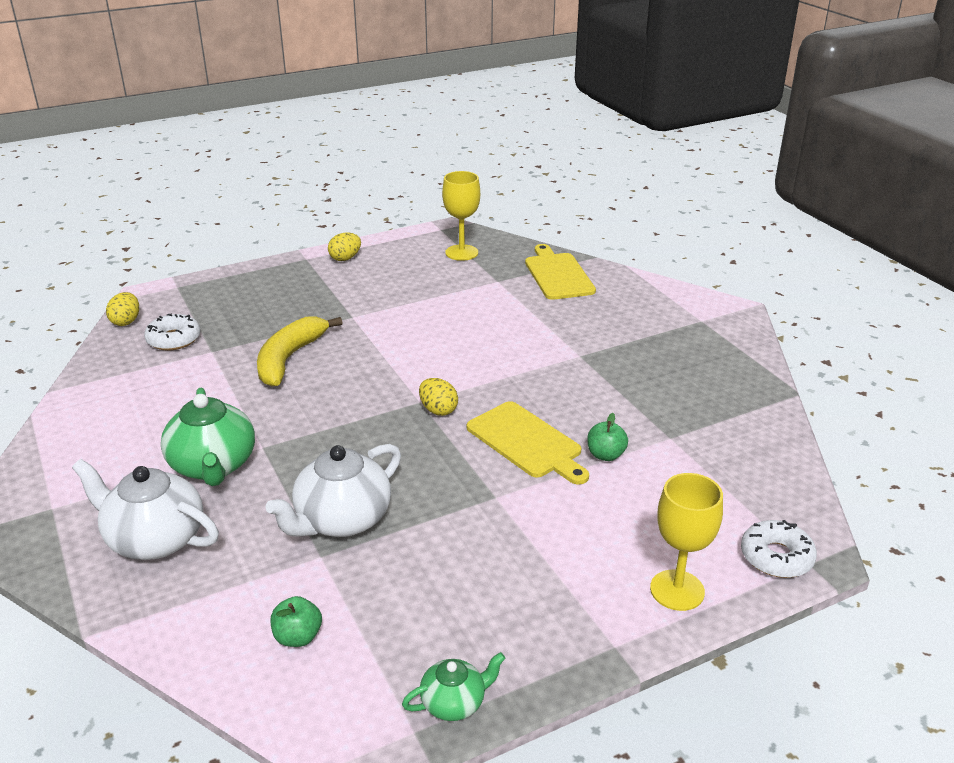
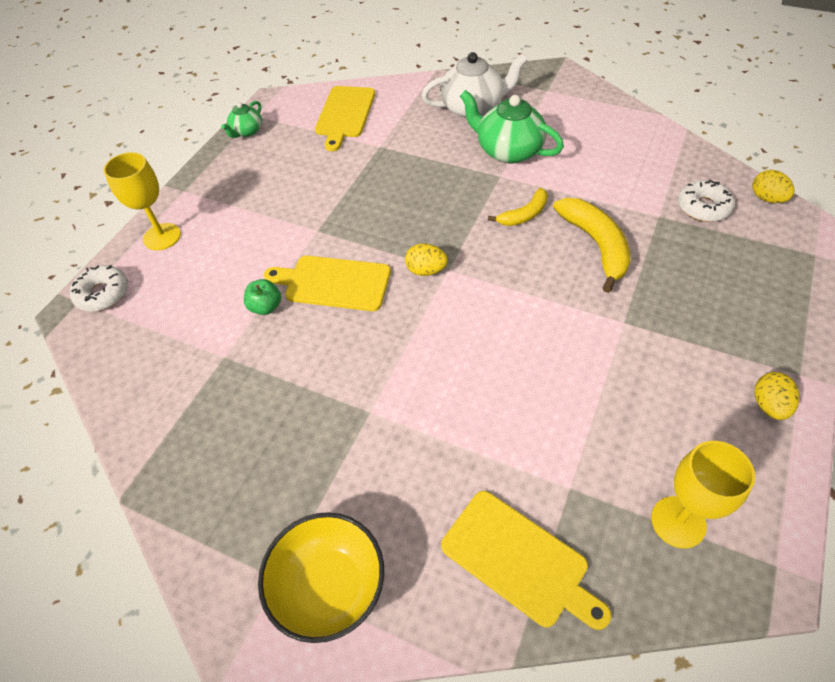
camera: 145 degrees right, 20 degrees up
(298, 637) = (345, 114): green apple -> yellow cutting board
(300, 405) = (524, 214): none -> yellow banana
(342, 520) = (392, 167): white teapot -> none
(672, 307) = (329, 587): none -> yellow bowl

